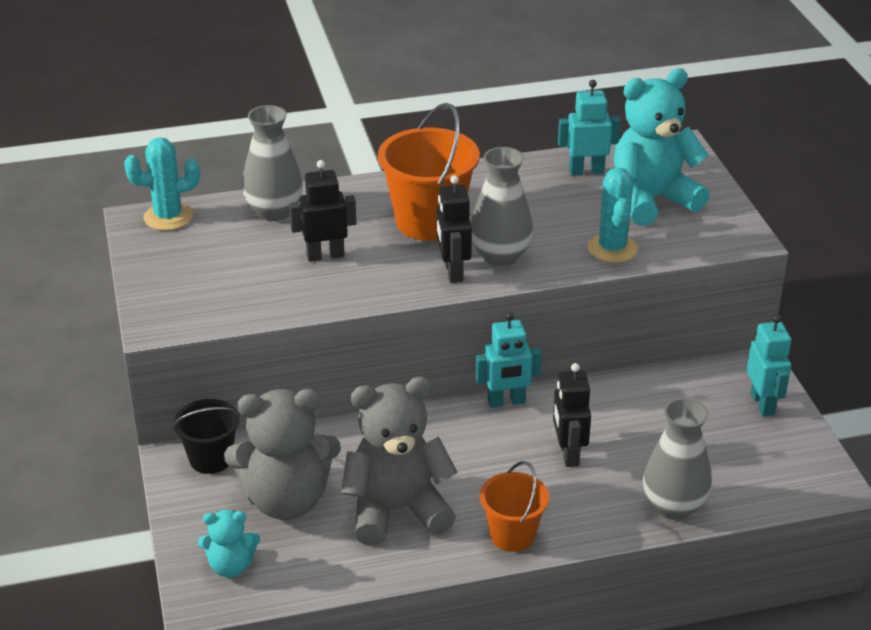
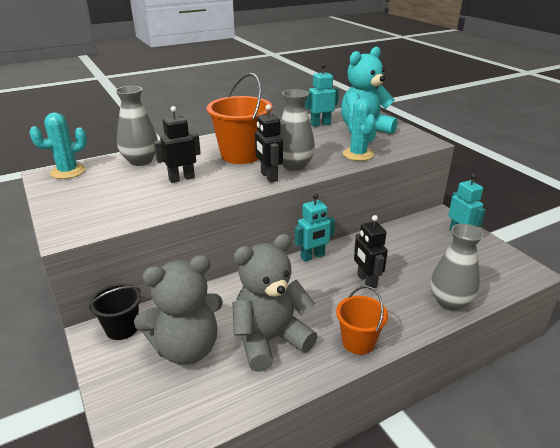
camera: 15 degrees left, 5 degrees down
(231, 566) = (154, 412): turquoise teddy bear -> none

